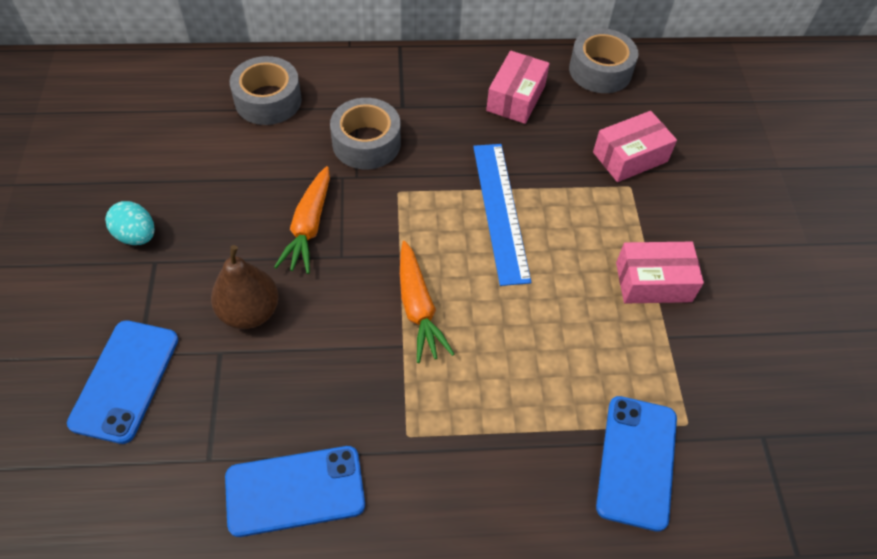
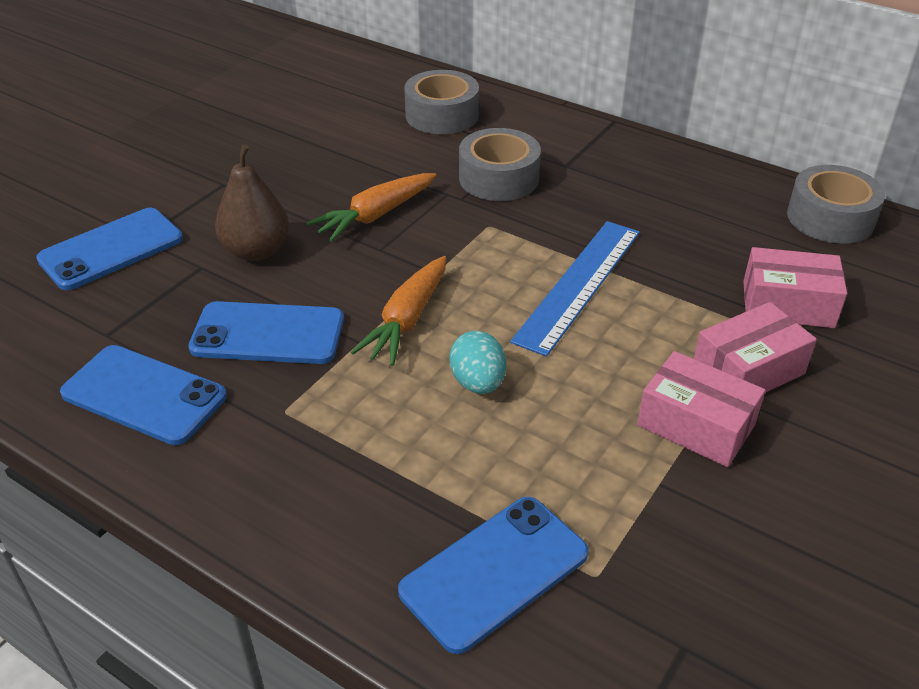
camera: 40 degrees right, 15 degrees down
(136, 236) = (230, 161): turquoise egg -> turquoise egg (478, 383)
(333, 380) = (268, 334): none -> blue phone
(516, 98) = (699, 203): pink box -> pink box (748, 370)

